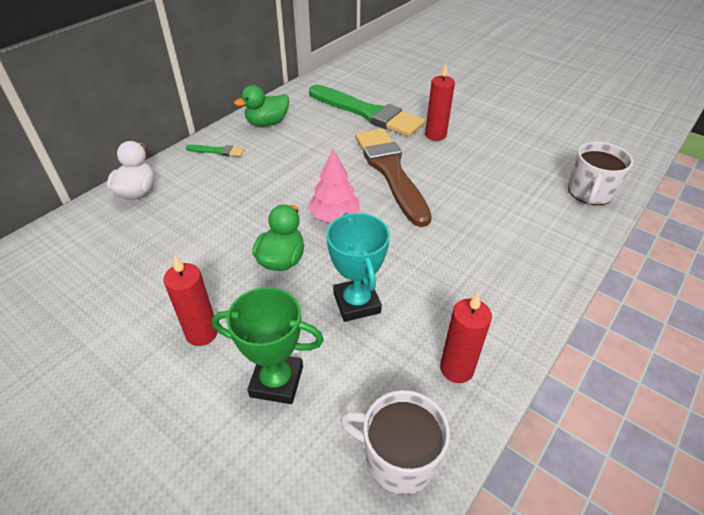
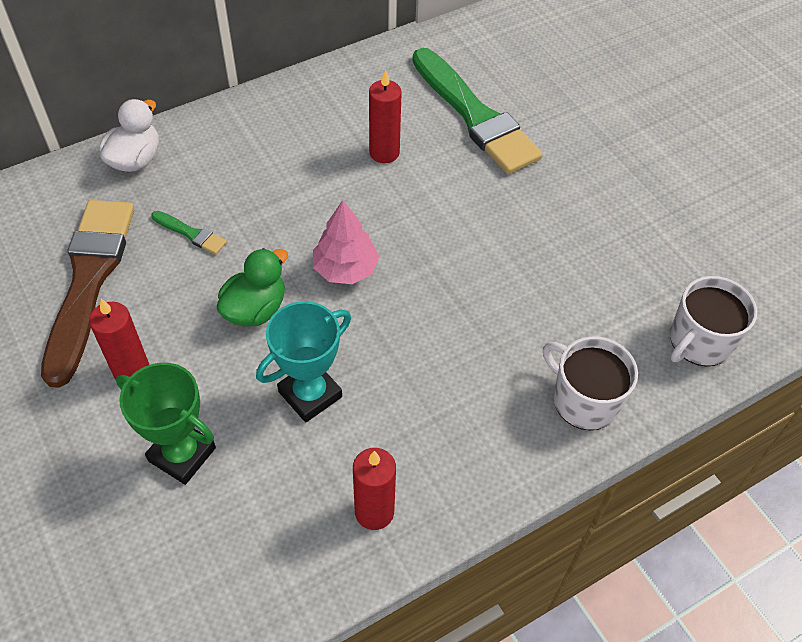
camera: 20 degrees right, 10 degrees up
(218, 151) = (252, 124): green brush -> green brush (191, 234)
(267, 123) = (334, 95): green duck -> none
(356, 303) = (310, 394): turquoise trophy -> turquoise trophy turned 45 degrees clockwise
(390, 171) = (451, 223): brown brush -> brown brush (89, 280)
(398, 458) = (259, 580): white mug -> white mug (584, 400)
(435, 135) = (547, 181): red candle -> red candle (384, 153)

